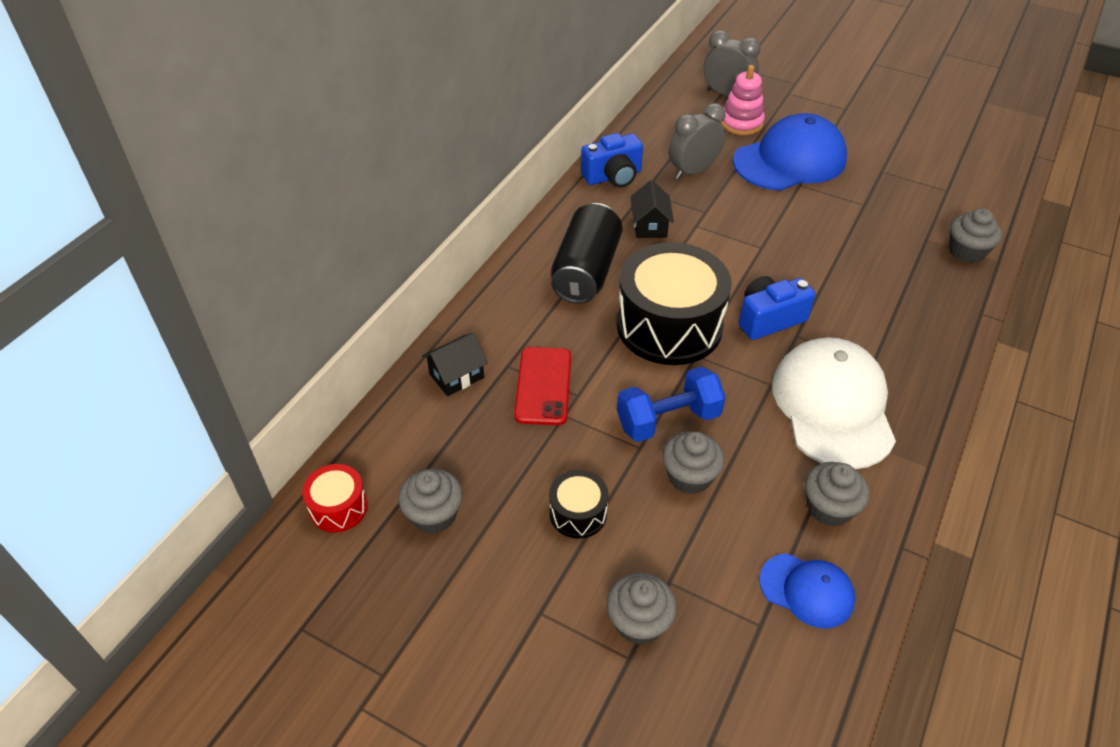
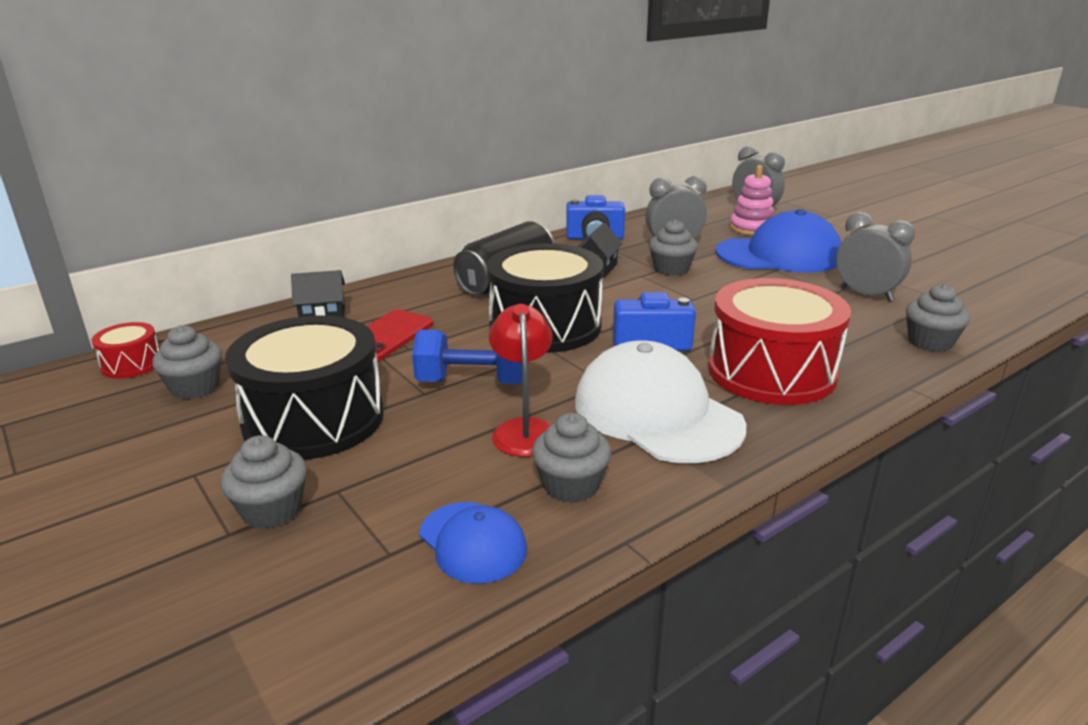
camera: 25 degrees right, 20 degrees down
(578, 513) = (314, 419): black drum -> black drum, size x2.17
(689, 476) = (448, 423): grey cupcake -> grey cupcake (671, 269)
(751, 461) = (524, 429): none -> red lamp
(833, 406) = (657, 413): white cap -> white cap turned 60 degrees counterclockwise
(880, 327) = (771, 372): none -> red drum
(889, 201) = (866, 294): none -> grey clock

